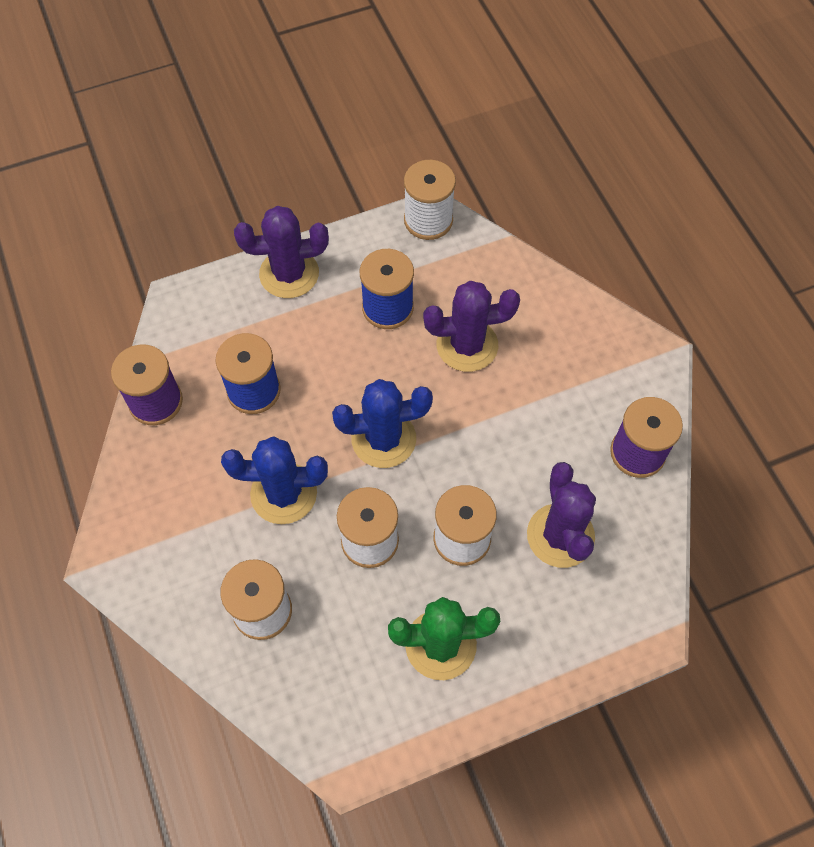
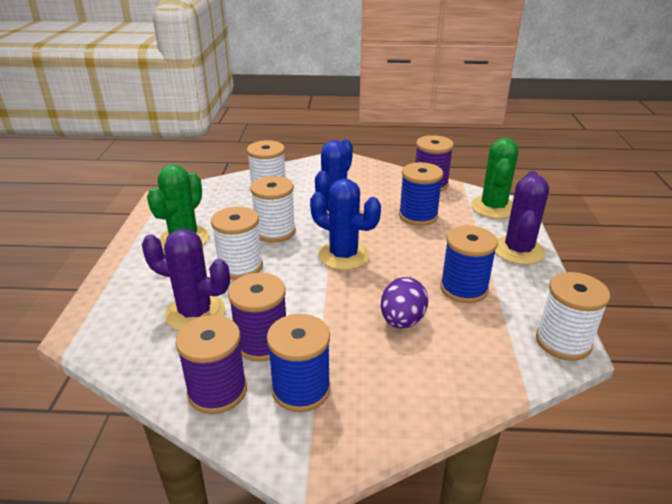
camera: 115 degrees right, 30 degrees down
(195, 315) = (493, 207): none -> green cactus
(383, 439) = (343, 255): blue cactus -> blue cactus turned 75 degrees counterclockwise
(467, 345) = (402, 321): purple cactus -> purple egg
(563, 449) = (262, 343): none -> purple spool
(596, 390) = (301, 389): none -> blue spool

